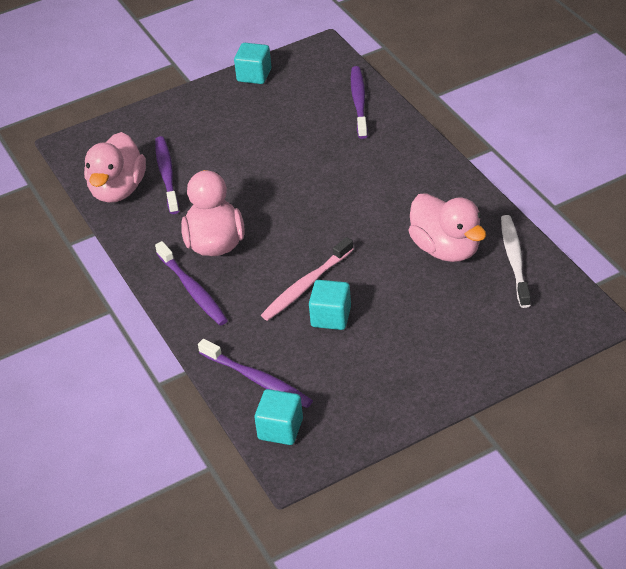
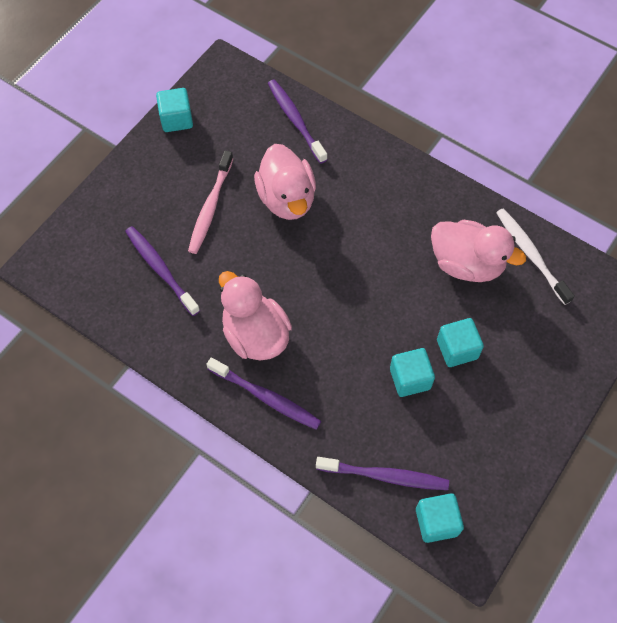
camera: 30 degrees left, 20 degrees up
(118, 190) = (122, 305): pink duck -> pink duck (287, 198)
(306, 285) = (368, 351): pink toothbrush -> pink toothbrush (210, 207)
(391, 309) = (457, 349): none -> turquoise cube

